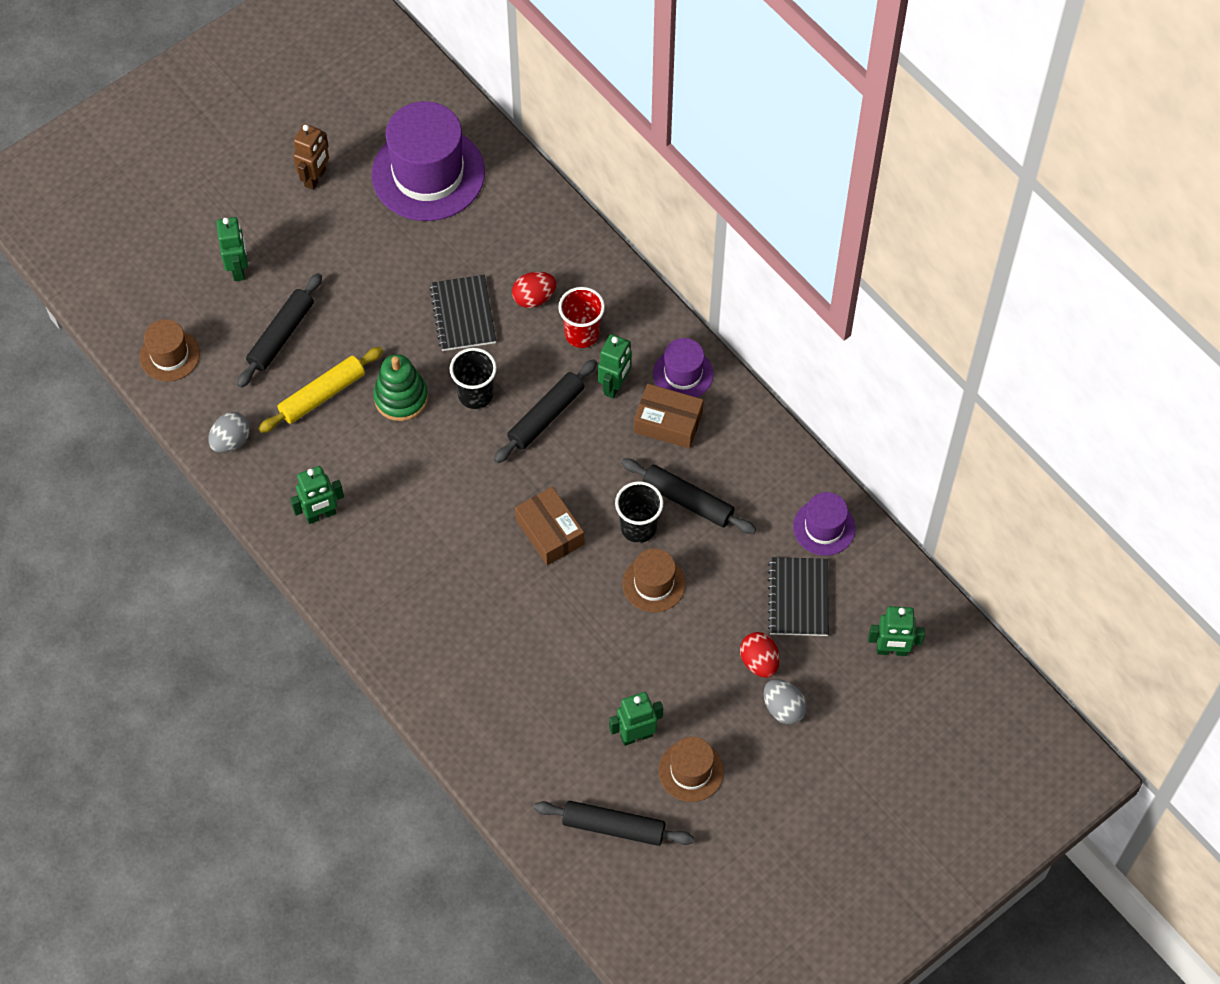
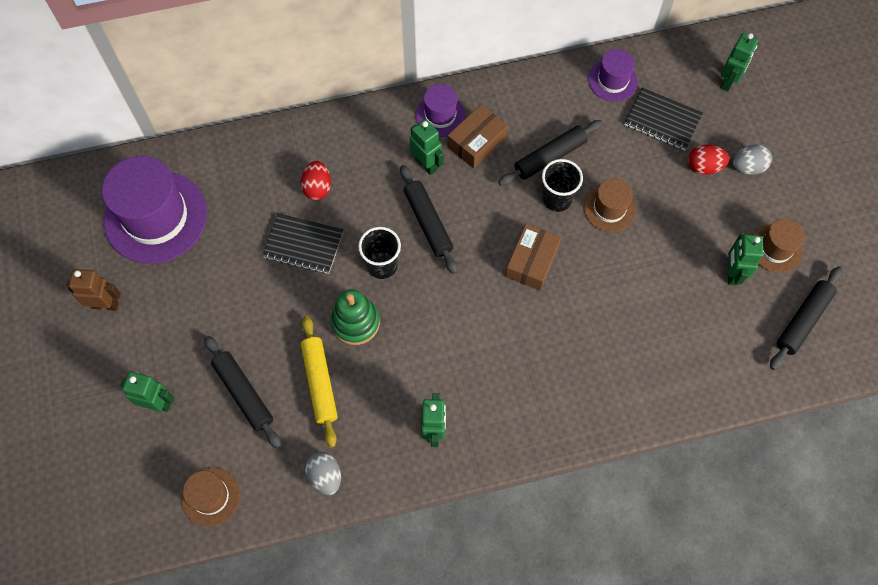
camera: 65 degrees left, 5 degrees up
(315, 178) = (105, 304): brown robot -> brown robot turned 45 degrees counterclockwise
(549, 532) = (532, 262): brown box -> brown box turned 60 degrees counterclockwise
(582, 334) = (368, 168): red cup -> none

